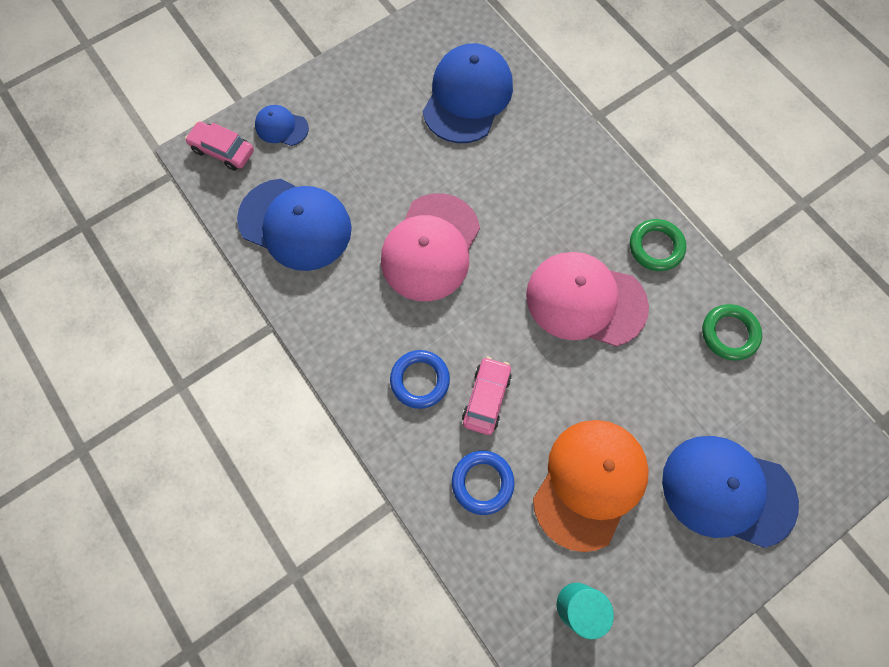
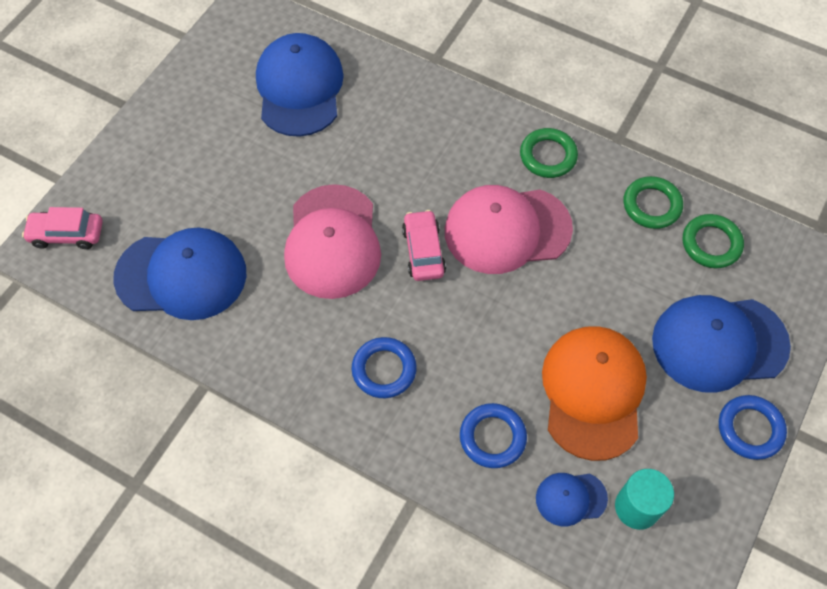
camera: 25 degrees left, 10 degrees down
(281, 127) = (119, 187): blue cap -> blue cap (570, 498)
(486, 398) = (457, 358): pink car -> pink car (423, 251)
(716, 584) = (750, 429): none -> blue ring
(767, 394) = (711, 244): none -> green ring

